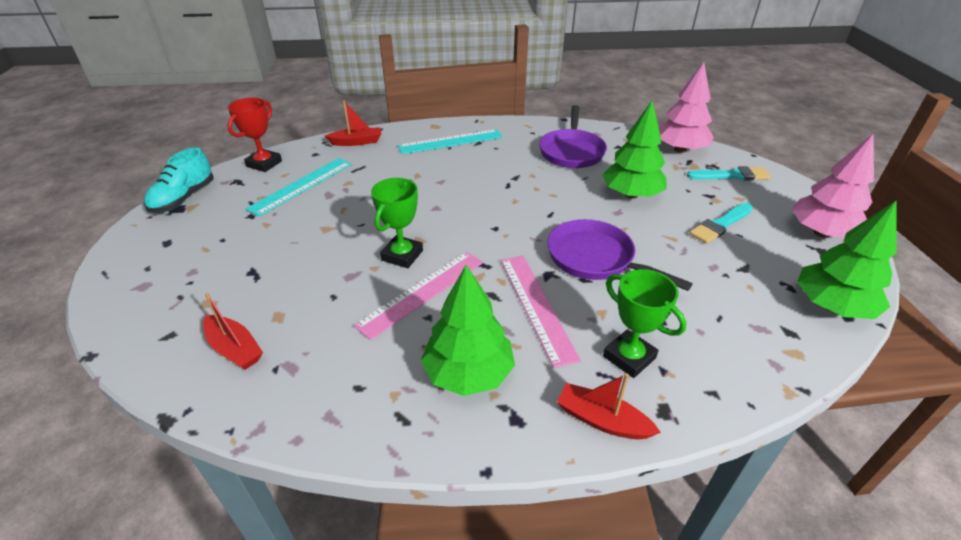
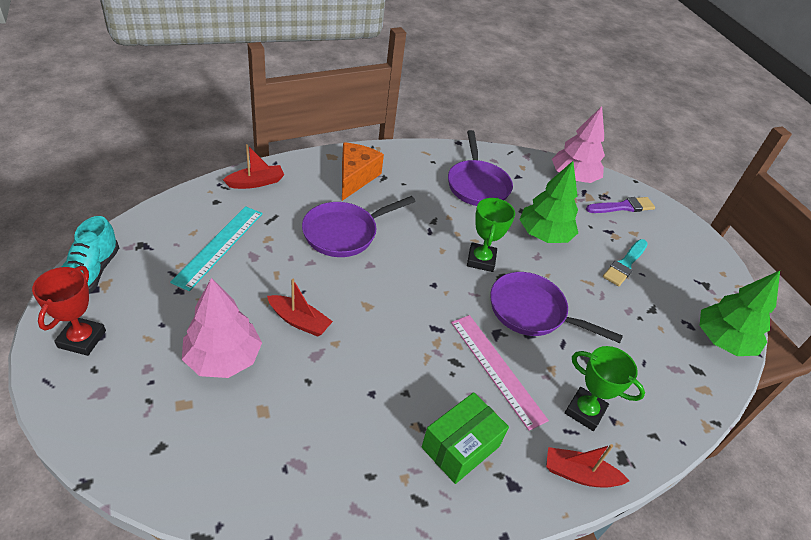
camera: 20 degrees left, 5 degrees up
(235, 349) = (235, 453): red boat -> red boat (299, 321)
(264, 164) = (163, 218): red trophy -> red trophy (82, 339)
(402, 255) = (357, 326): green trophy -> green trophy (481, 260)
(421, 182) = (344, 233): none -> purple pan
(422, 293) = (391, 366): pink ruler -> none
(451, 141) = (355, 177): turquoise ruler -> orange cheese
(468, 373) = (460, 447): green tree -> green box
(731, 175) = (622, 207): turquoise brush -> purple brush
(821, 233) = (703, 266): pink tree -> pink tree (223, 358)

